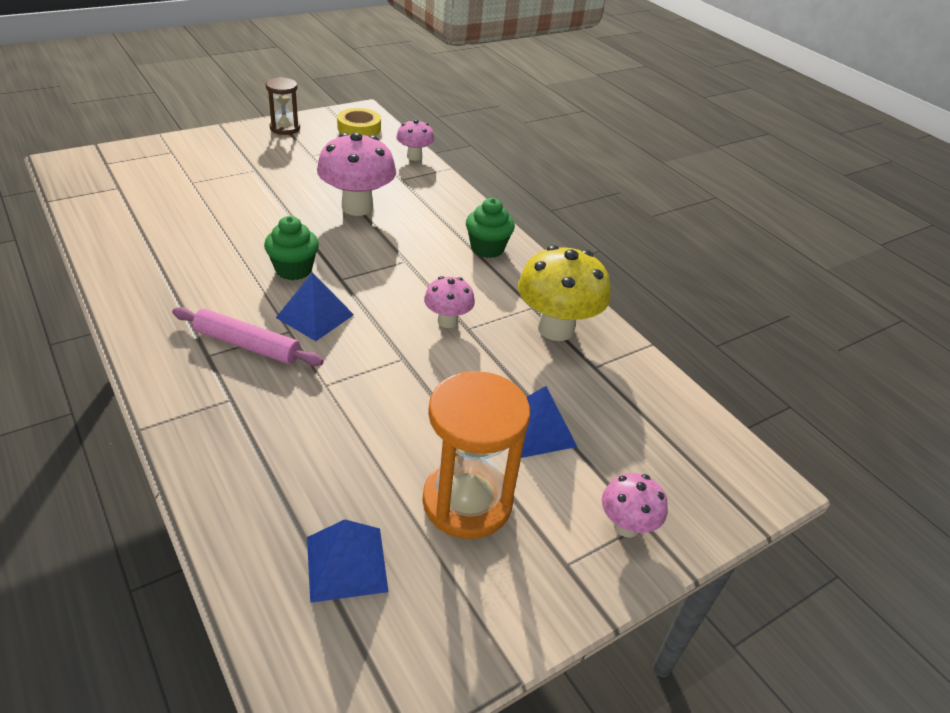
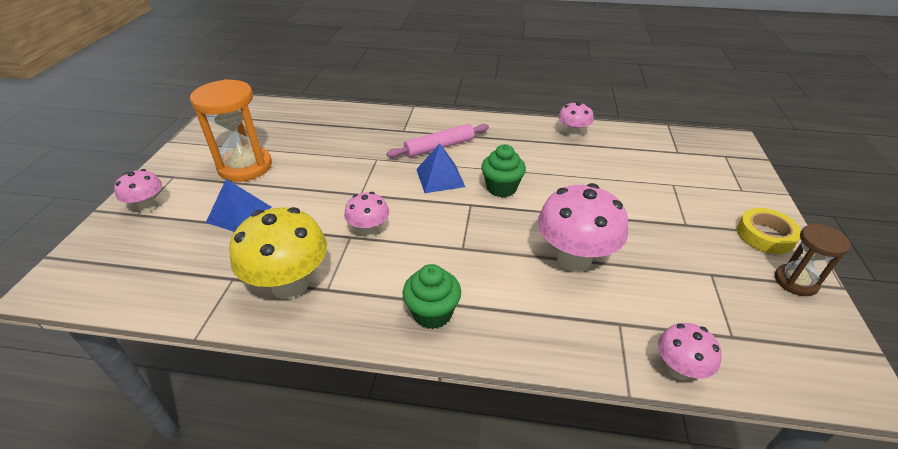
camera: 135 degrees right, 0 degrees up
(126, 256) = (572, 134): none -> pink mushroom
(346, 563) = (273, 126): blue pyramid -> none
(359, 128) = (791, 354): yellow tape -> yellow tape (765, 235)

